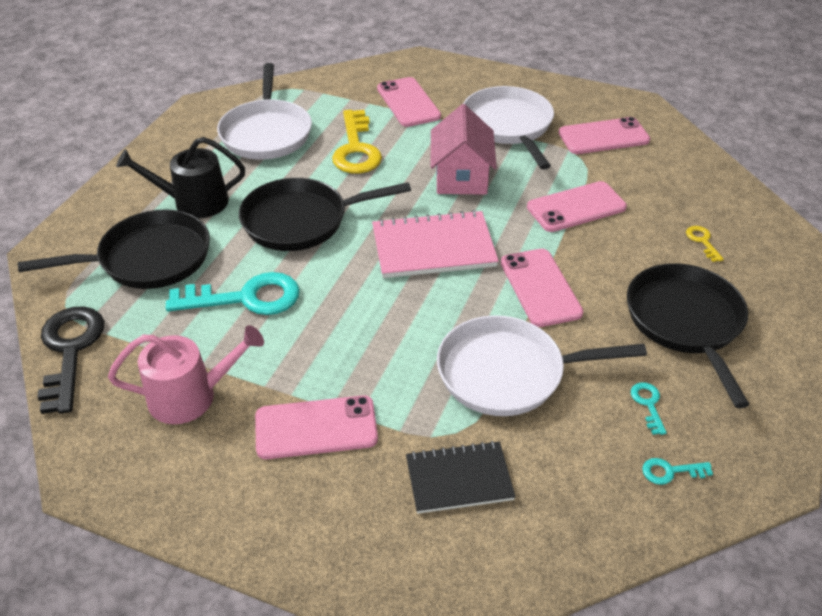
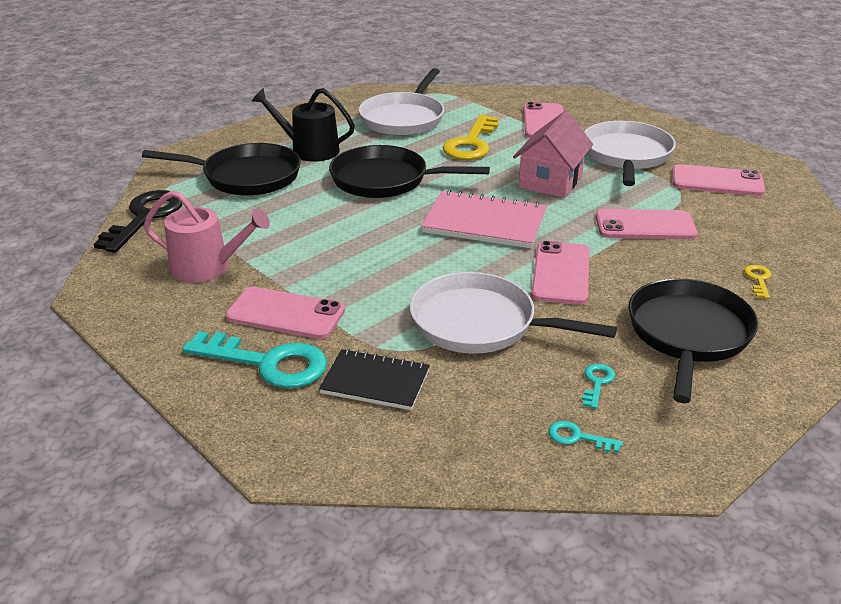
camera: 25 degrees right, 10 degrees down
(245, 298) = (299, 218): turquoise key -> turquoise key (267, 363)

